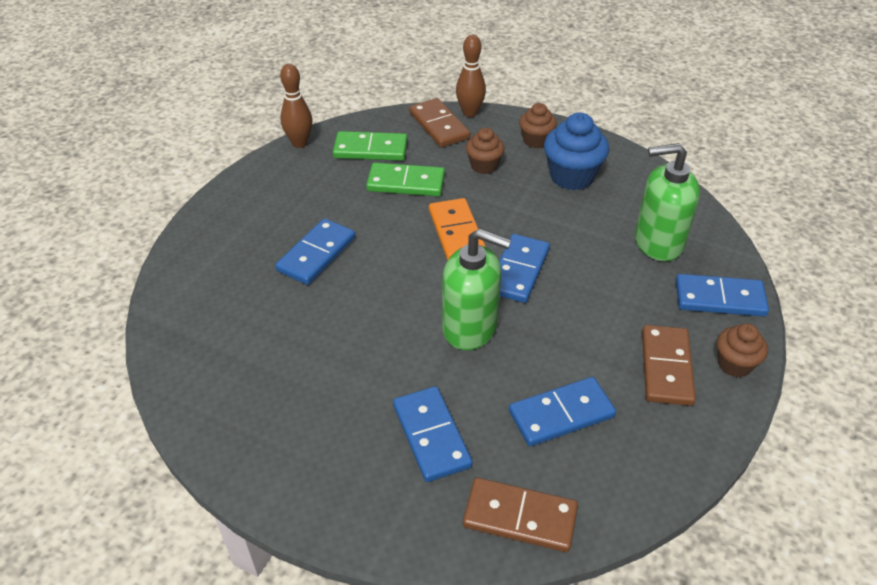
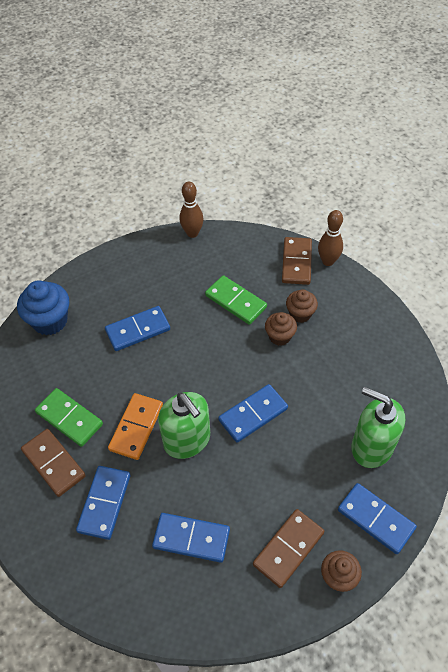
camera: 35 degrees right, 10 degrees up
(370, 149) = (234, 261): green domino -> green domino (69, 418)
(456, 232) = (237, 360): orange domino -> orange domino (136, 427)
(520, 517) = (110, 591): brown domino -> brown domino (54, 463)
(536, 141) = (356, 310): brown cupcake -> brown cupcake (280, 336)
(572, 176) = (356, 356): blue cupcake -> blue cupcake (50, 321)

